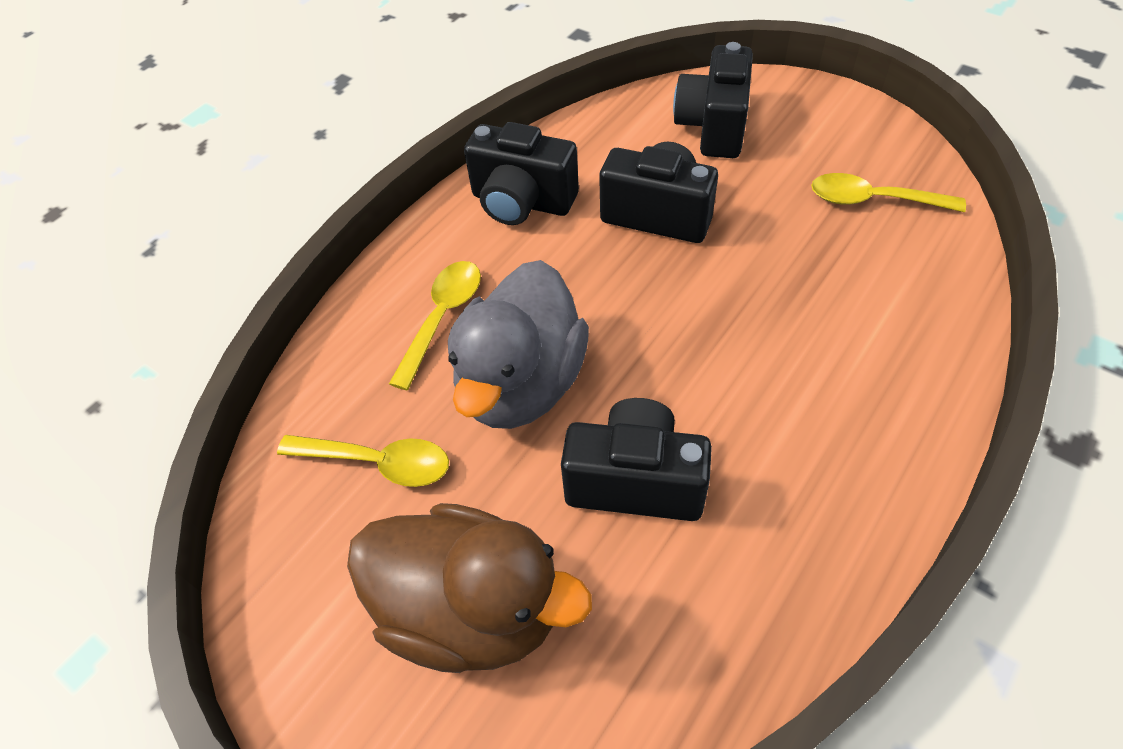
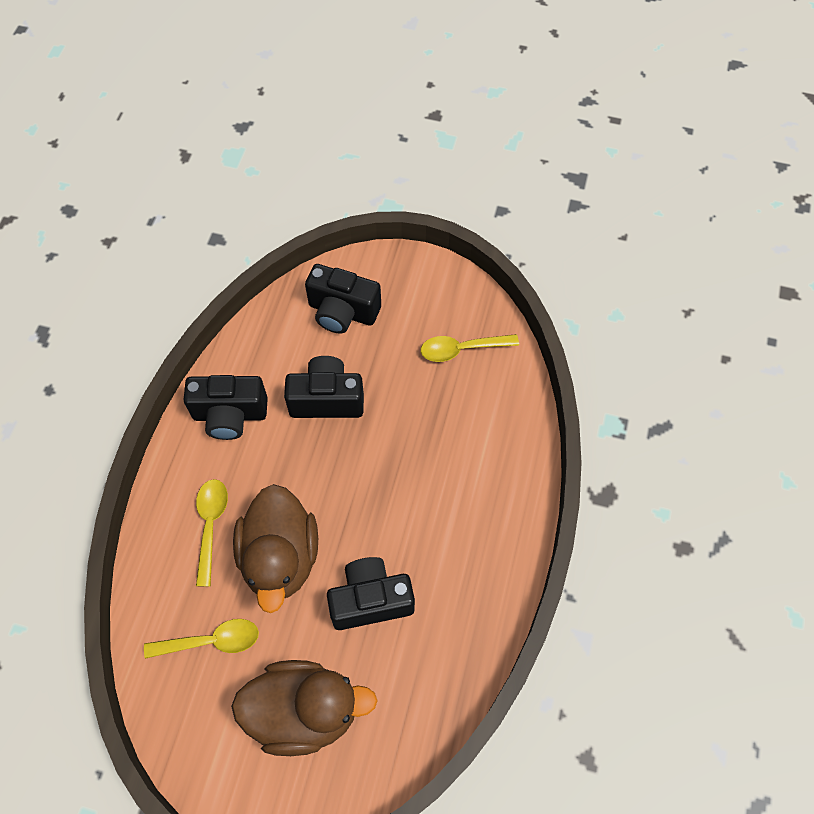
camera: 25 degrees left, 10 degrees up
(521, 383) = (280, 557): grey duck -> brown duck
(713, 127) = (342, 312): black camera -> black camera turned 60 degrees counterclockwise

